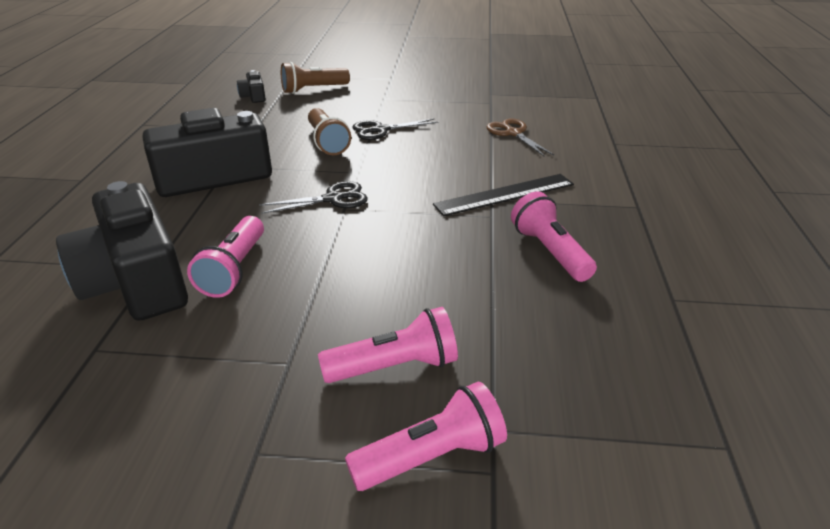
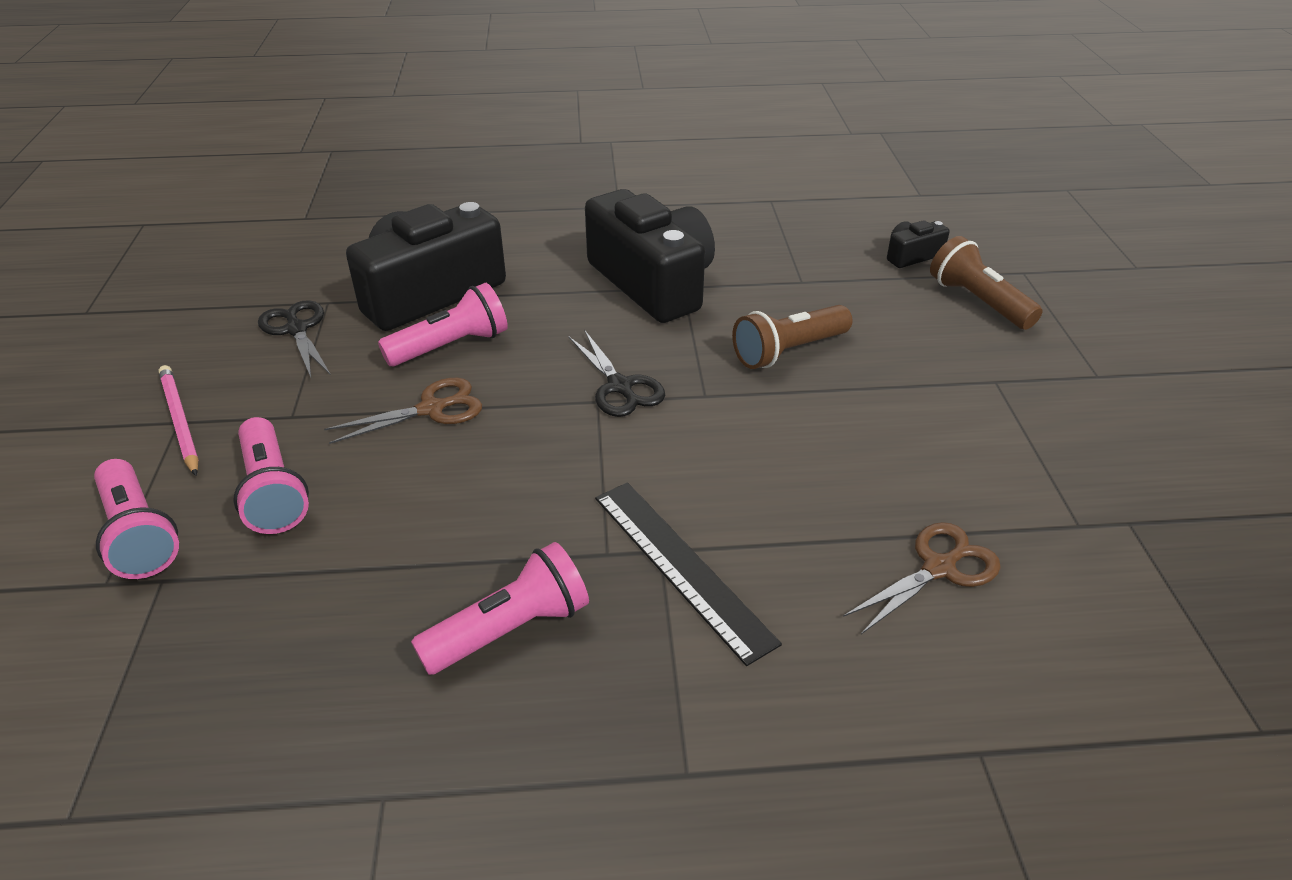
camera: 80 degrees right, 5 degrees up
(234, 269) = (451, 346): pink flashlight -> pink flashlight turned 150 degrees clockwise
(256, 451) = (180, 421): none -> pink pencil
(318, 280) = (432, 409): none -> brown scissors
(381, 130) = (860, 397): black scissors -> black scissors (297, 329)

